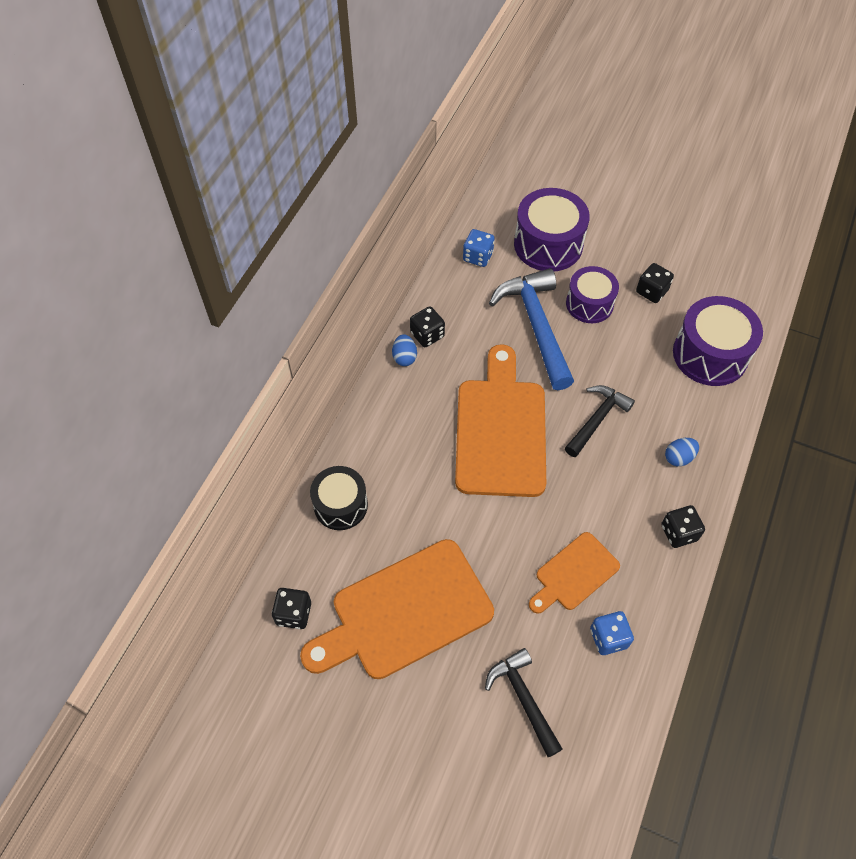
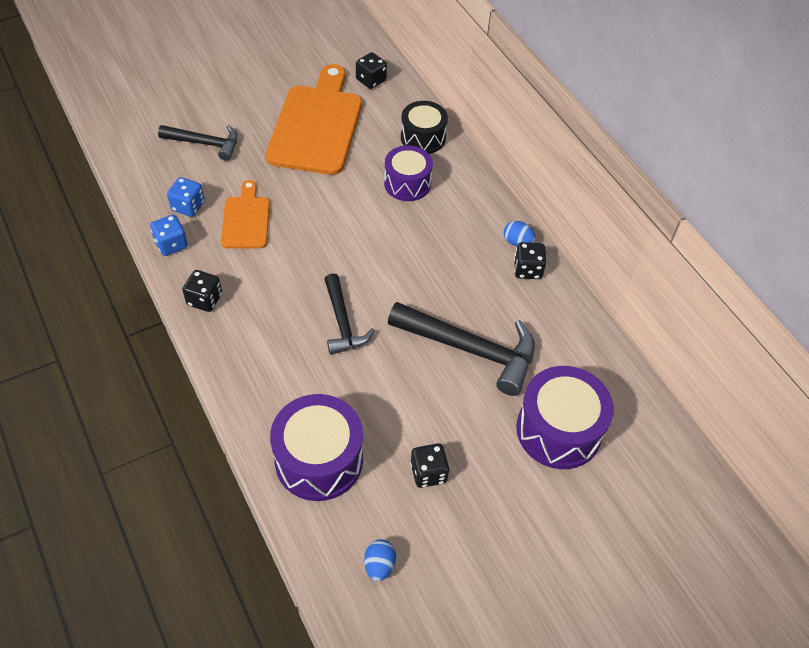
camera: 125 degrees right, 5 degrees down
(478, 257) = (588, 362): blue dice -> blue dice (171, 244)
(501, 430) = (394, 256): orange cutting board -> none
(536, 325) = (471, 350): blue hammer -> black hammer
(589, 304) = (459, 408): purple drum -> purple drum (407, 183)
(678, 457) = (256, 350): blue egg -> blue egg (379, 565)

